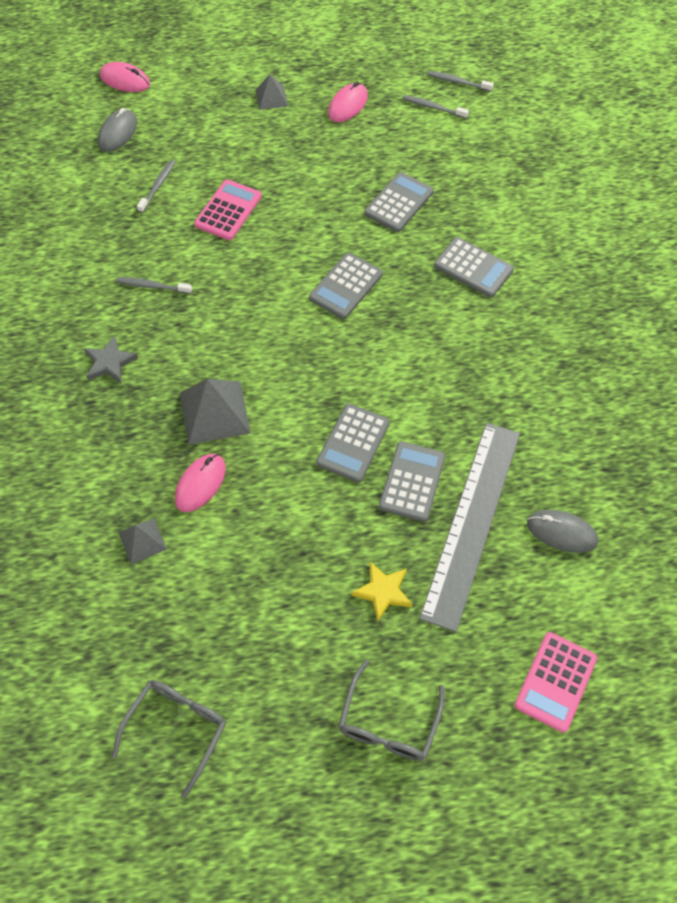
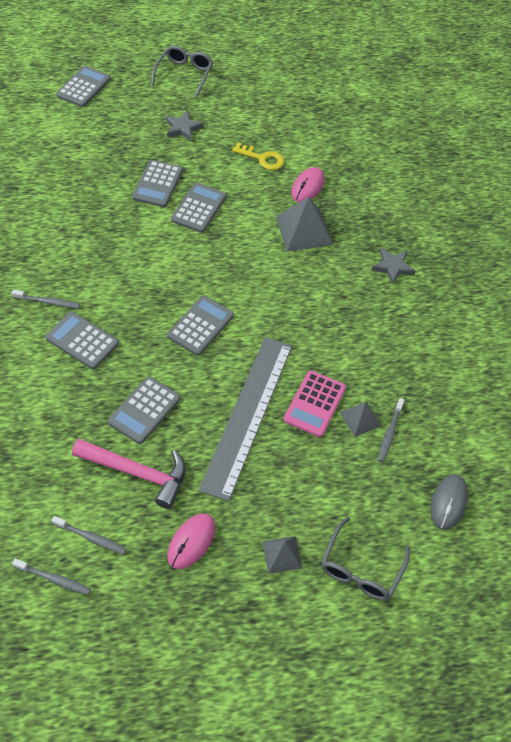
camera: 175 degrees right, 5 degrees down
(125, 80) = (461, 584): pink mouse -> none
(142, 540) = (341, 157): grey pyramid -> grey pyramid (360, 419)
(153, 286) = (372, 329): grey toothbrush -> grey toothbrush (47, 302)
(177, 728) = (303, 76): grey glasses -> grey glasses (360, 569)
(262, 534) = (262, 158): none -> yellow key
(383, 592) = (183, 128): yellow star -> grey star
(399, 152) = (137, 473): none -> pink hammer
(472, 522) = (119, 161): grey ruler -> grey ruler (247, 414)
(555, 681) = (84, 87): pink calculator -> grey calculator
(561, 532) = (59, 154): grey mouse -> none

